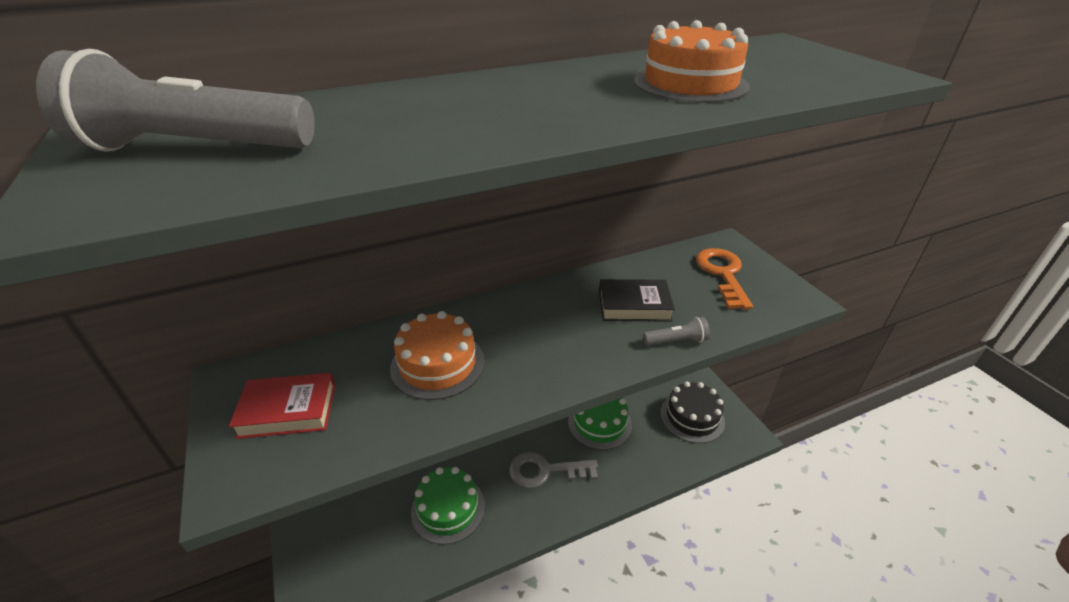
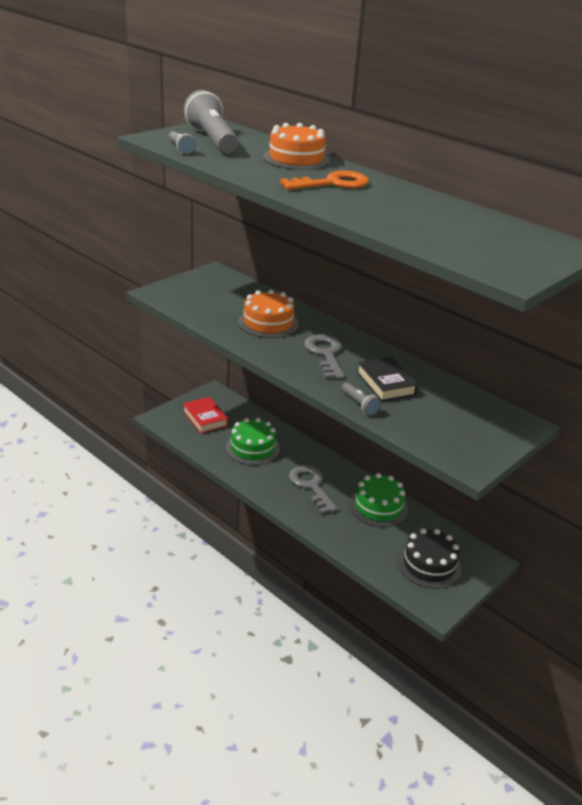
camera: 65 degrees right, 5 degrees down
(201, 190) = (180, 149): none -> grey flashlight
(288, 411) = (206, 292): red book -> red book (205, 418)
(548, 333) = (325, 354): none -> grey key
(690, 84) = (408, 217): orange cake -> orange cake (296, 159)
(722, 274) = (470, 422): orange key -> orange key (333, 183)

